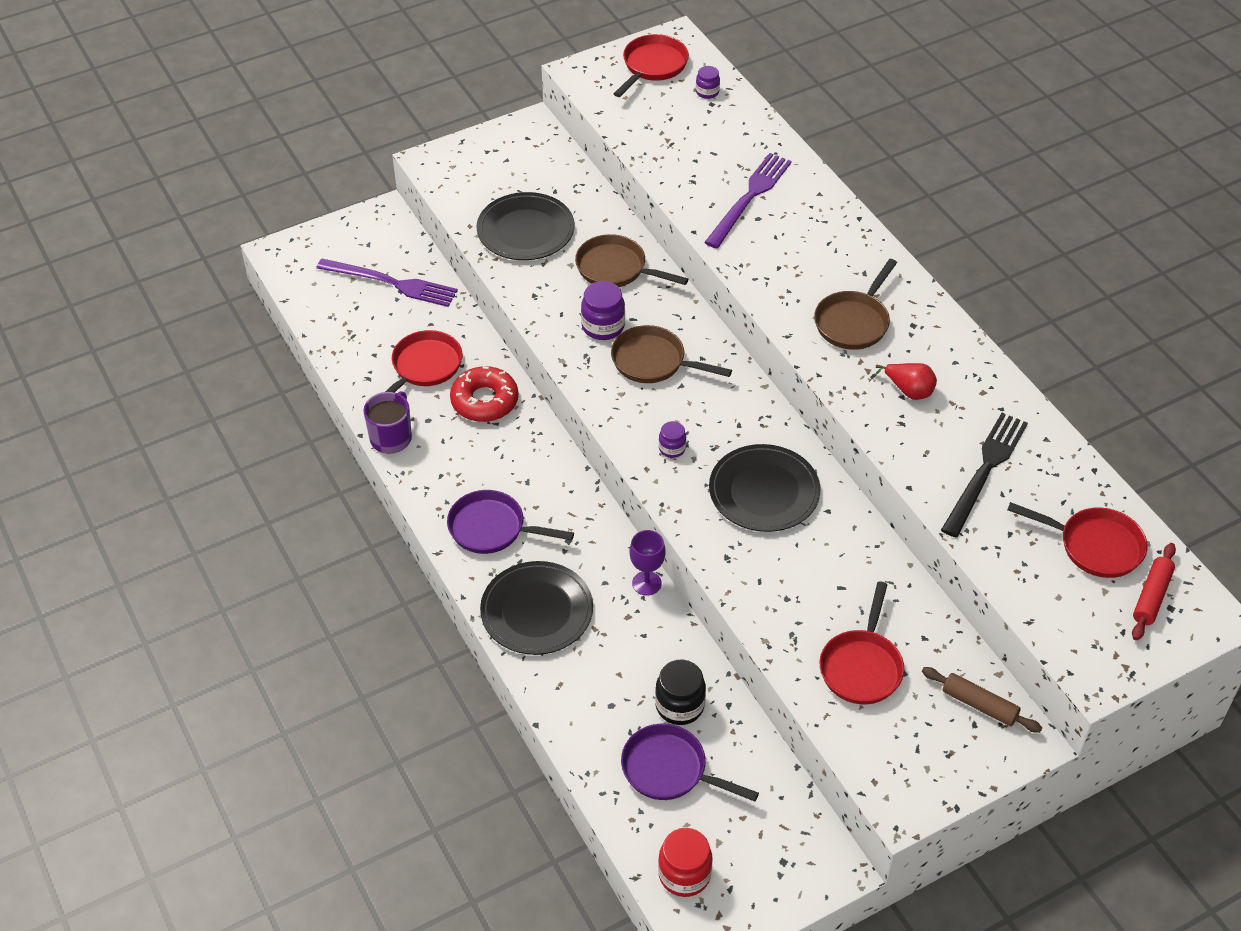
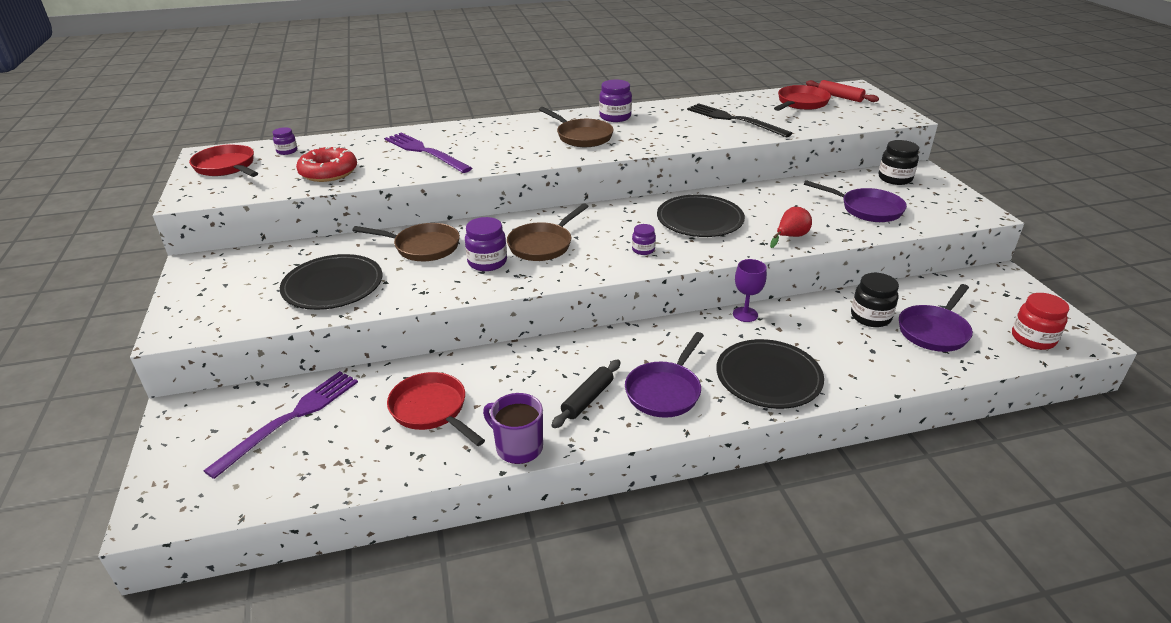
camera: 75 degrees left, 15 degrees down
(465, 472) = (587, 399): none -> black rolling pin
(484, 401) = (501, 374): red donut -> red donut (328, 172)
(616, 269) = (422, 247): brown pan -> brown pan turned 120 degrees counterclockwise
(862, 666) = (866, 209): red pan -> purple pan
(908, 391) = (656, 130): red pear -> red pear (790, 237)
(935, 342) = (615, 117): none -> purple jar
(979, 705) = (895, 178): brown rolling pin -> black jar

